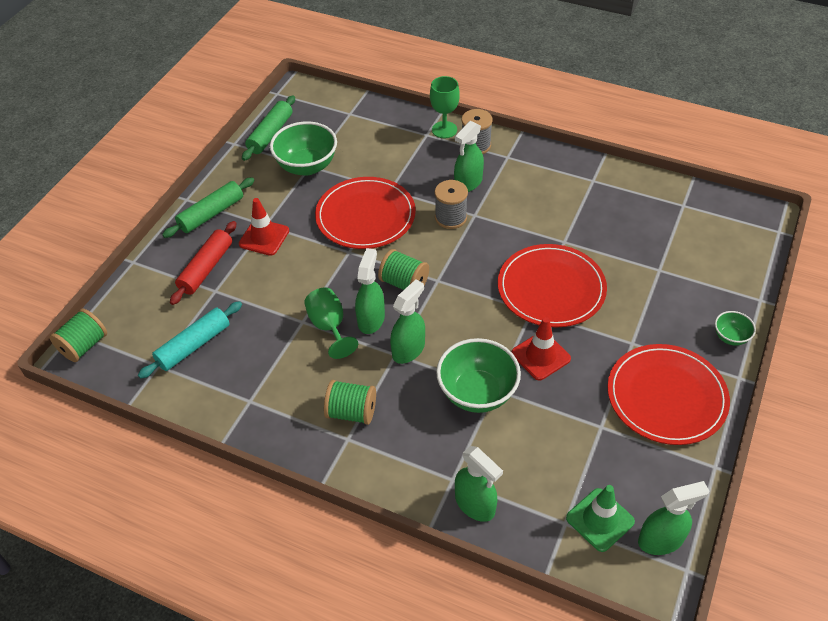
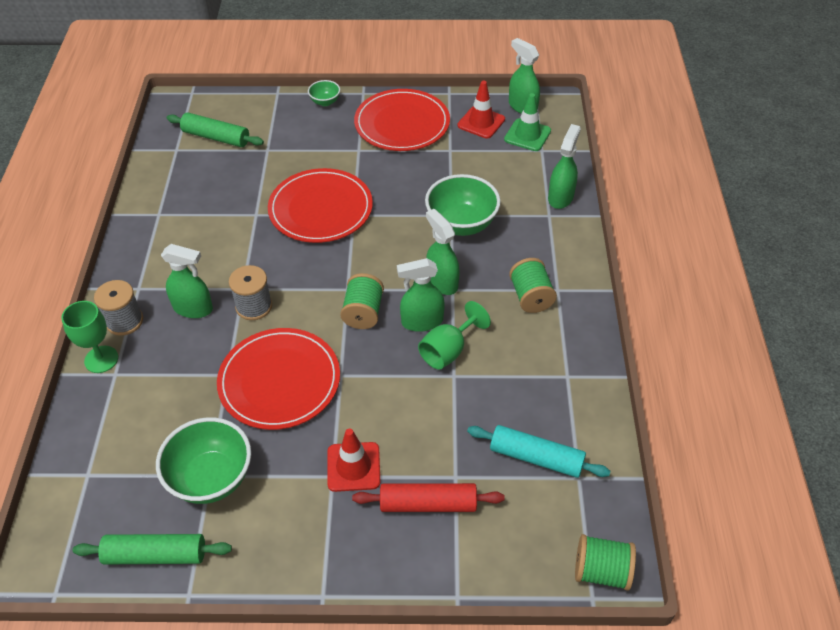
camera: 115 degrees left, 0 degrees up
(211, 214) = (338, 547): green rolling pin -> green rolling pin (216, 137)
(408, 349) = (442, 282): green spray bottle -> green spray bottle turned 45 degrees clockwise
(540, 356) = (401, 197): red traffic cone -> red traffic cone (481, 122)

